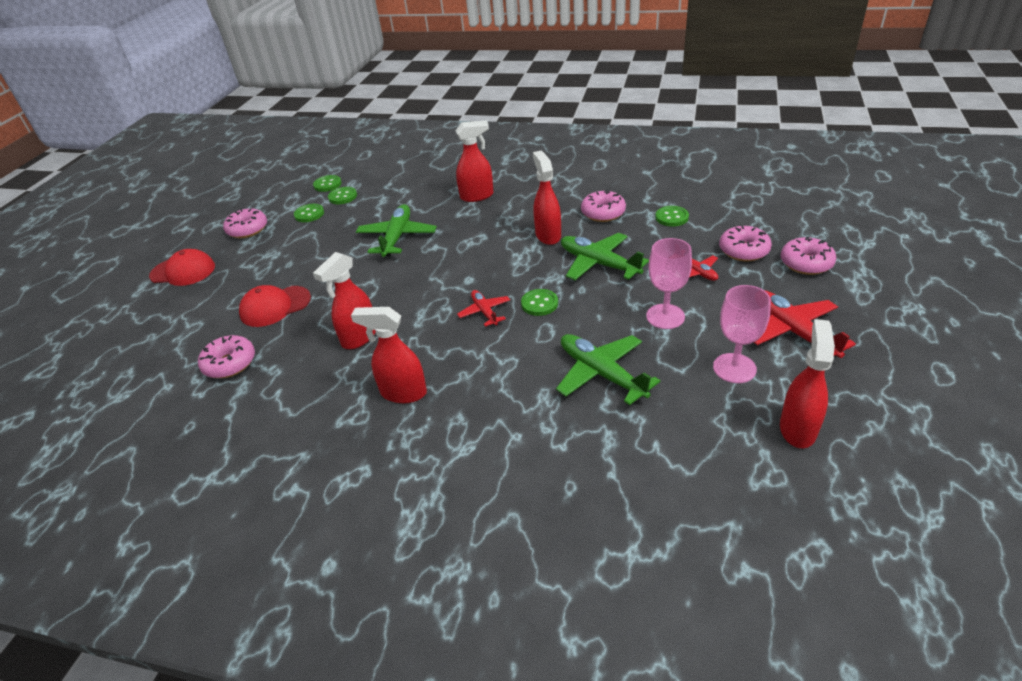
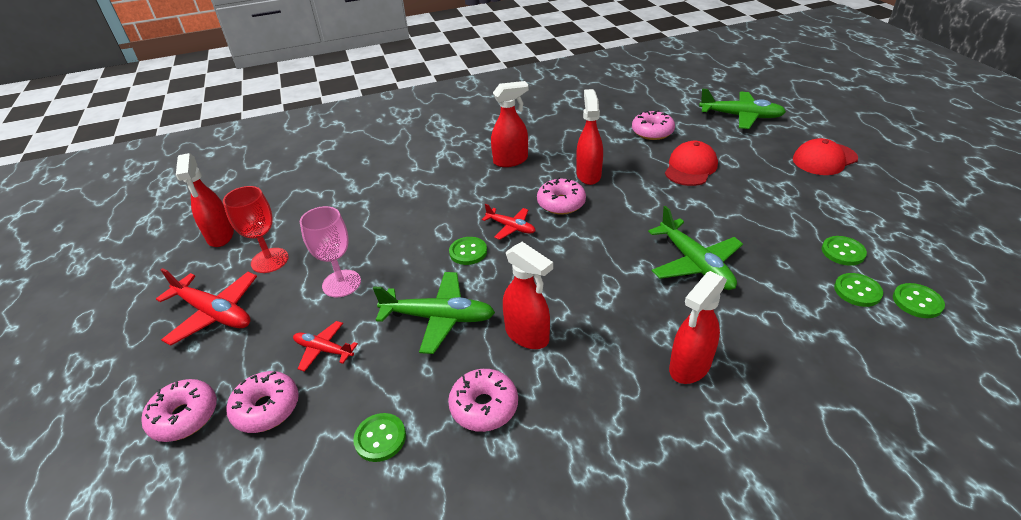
camera: 145 degrees right, 0 degrees up
(247, 229) = (863, 210): pink donut -> pink donut (561, 203)
(601, 373) = (377, 219): green plane -> green plane (741, 116)
(734, 368) = (270, 260): pink goblet -> red goblet

